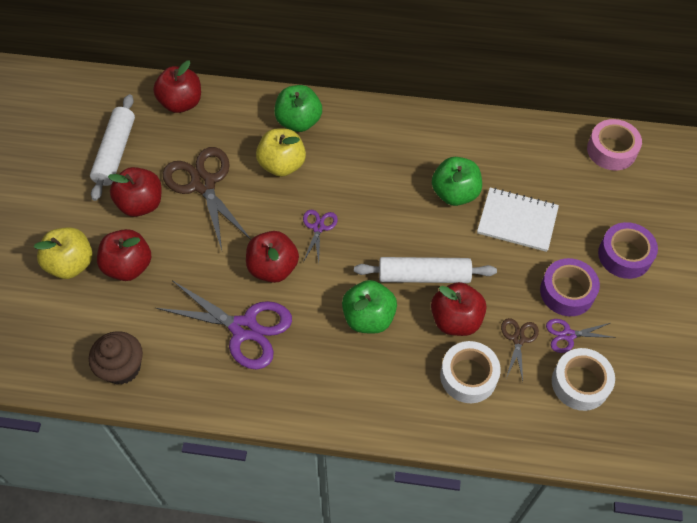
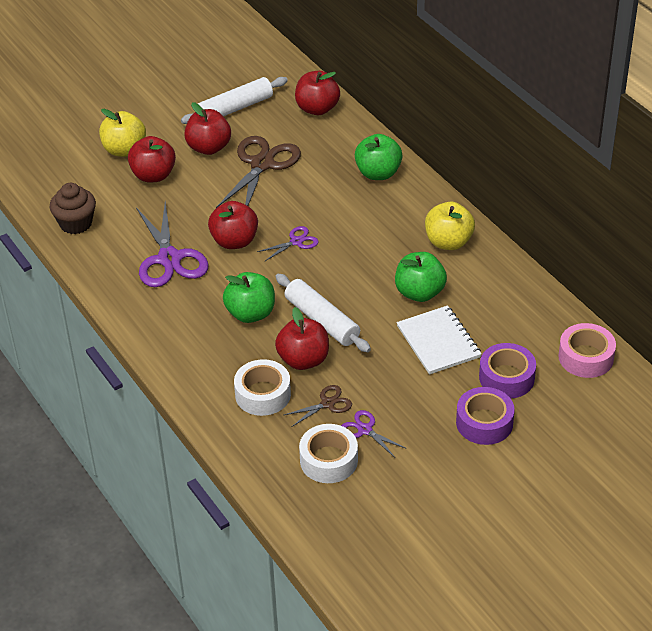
camera: 50 degrees right, 15 degrees down
(282, 165) = (328, 190): yellow apple -> yellow apple (448, 242)
(567, 292) = (405, 407): purple tape -> purple tape (506, 377)

